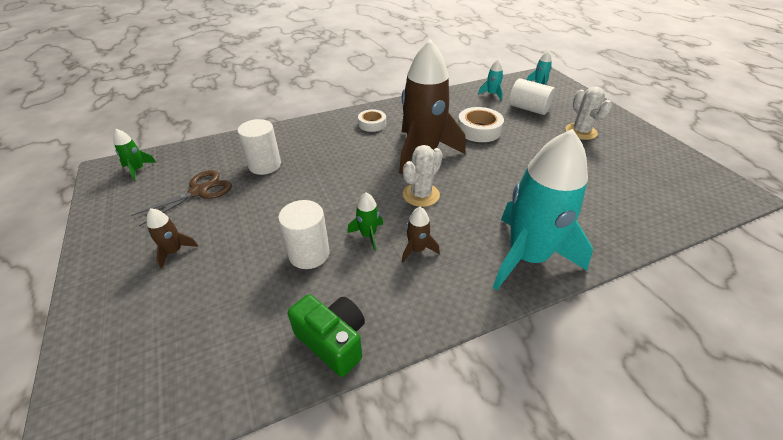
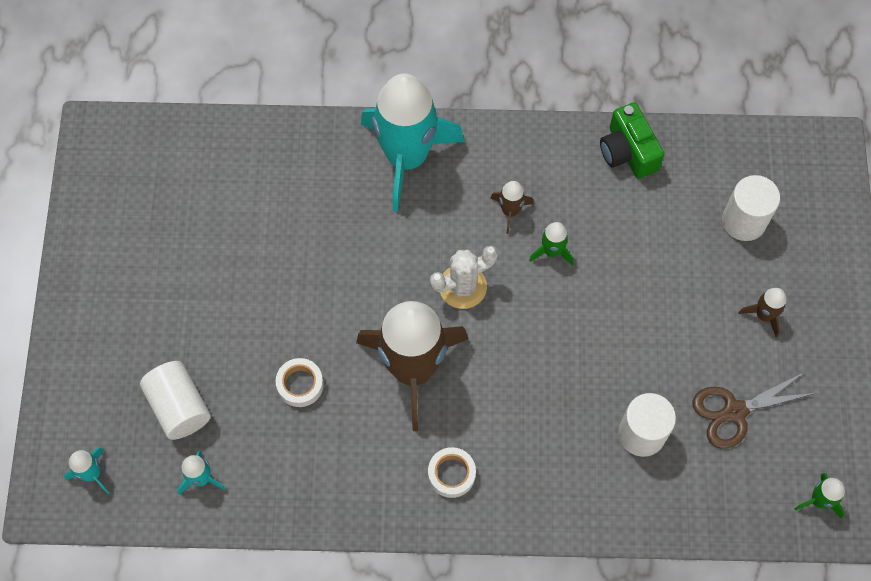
camera: 155 degrees left, 25 degrees up
(309, 254) = (622, 252): white cylinder -> white cylinder (744, 221)
(479, 130) = (300, 384): white tape -> white tape, size x0.65
(581, 131) = (158, 315): white cactus -> none

